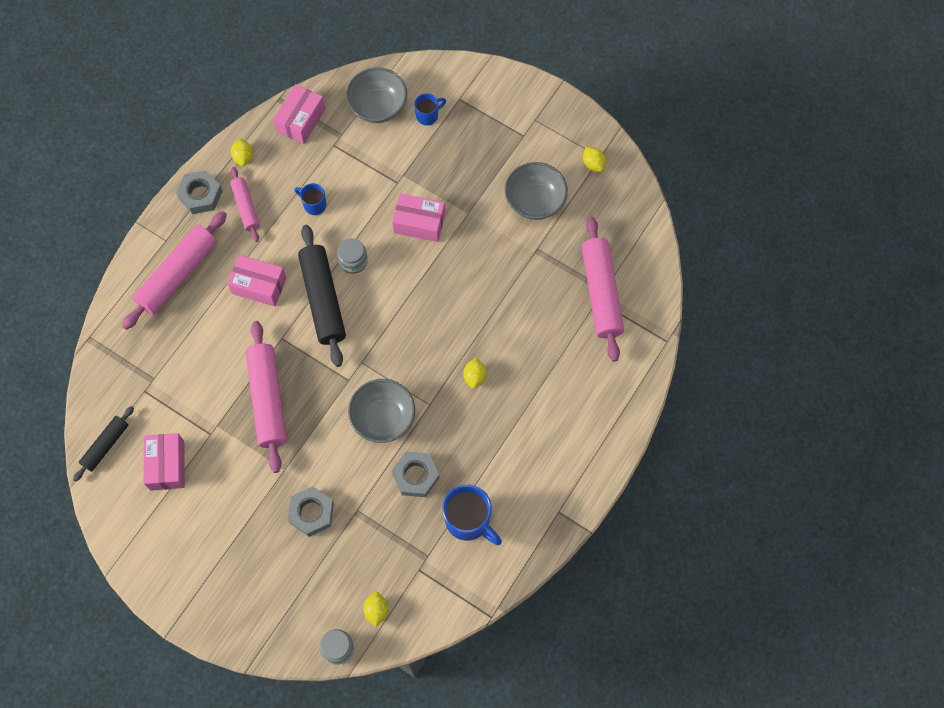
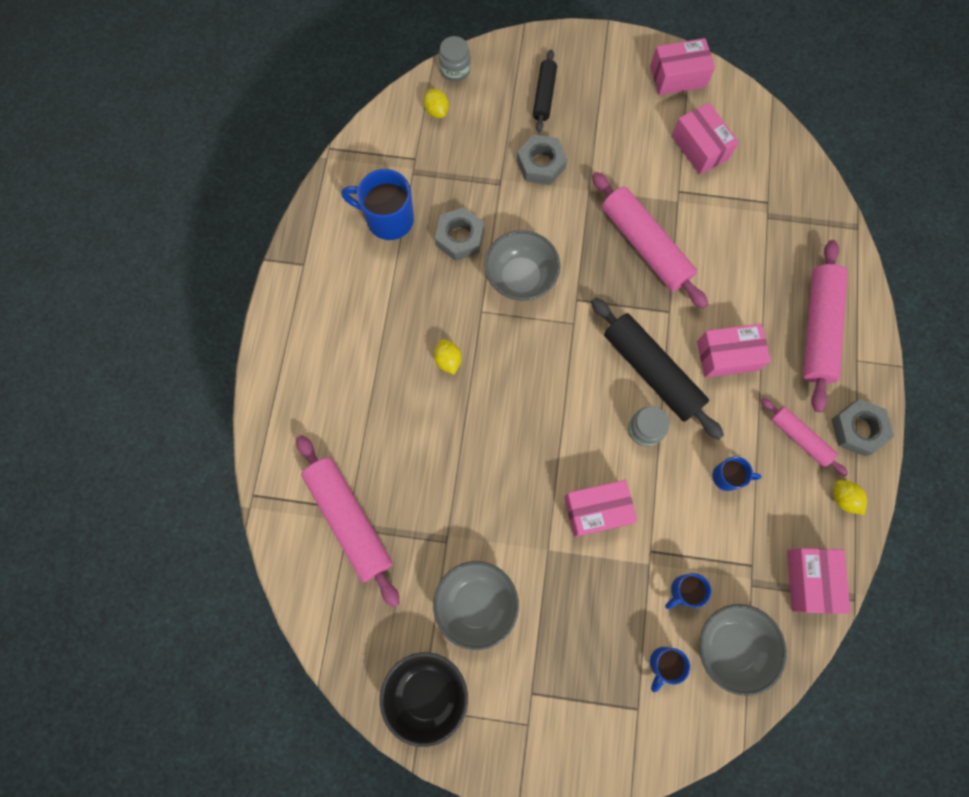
camera: 155 degrees right, 5 degrees up
(105, 445) = (767, 140): black rolling pin -> black rolling pin (544, 95)
(141, 543) = (678, 77): none -> pink box
(389, 150) = (684, 591): none -> blue mug
(593, 164) = (426, 693): yellow lemon -> black bowl

